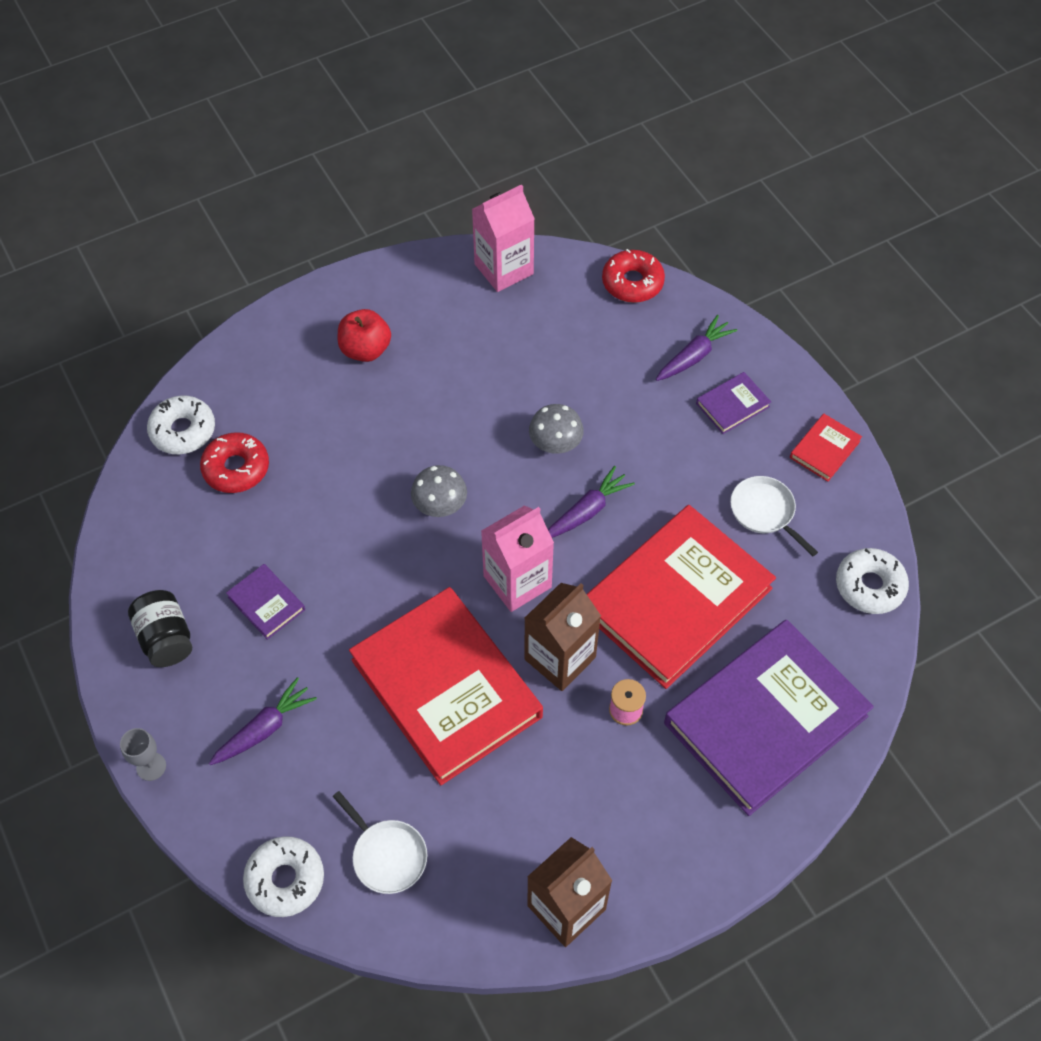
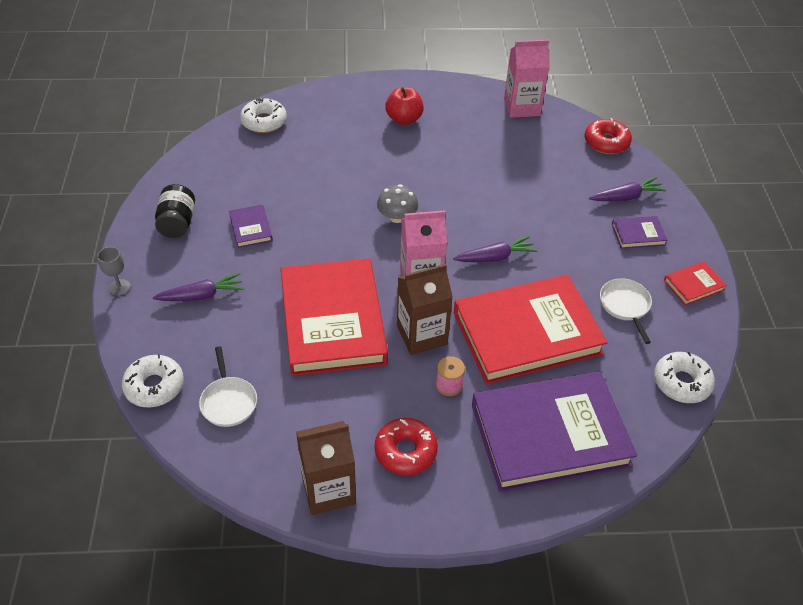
camera: 25 degrees right, 10 degrees down
(236, 468) = (282, 151): red donut -> red donut (405, 451)
(555, 443) = (497, 211): grey mushroom -> none

